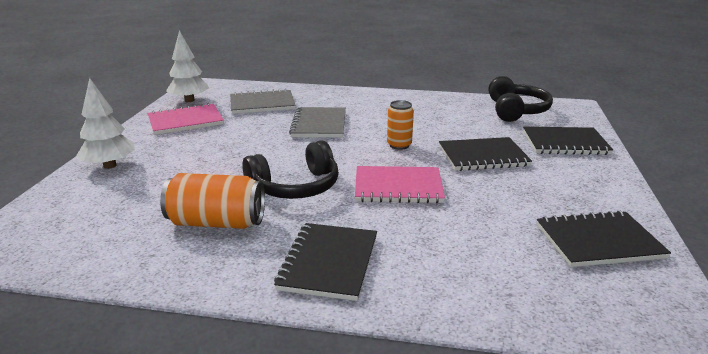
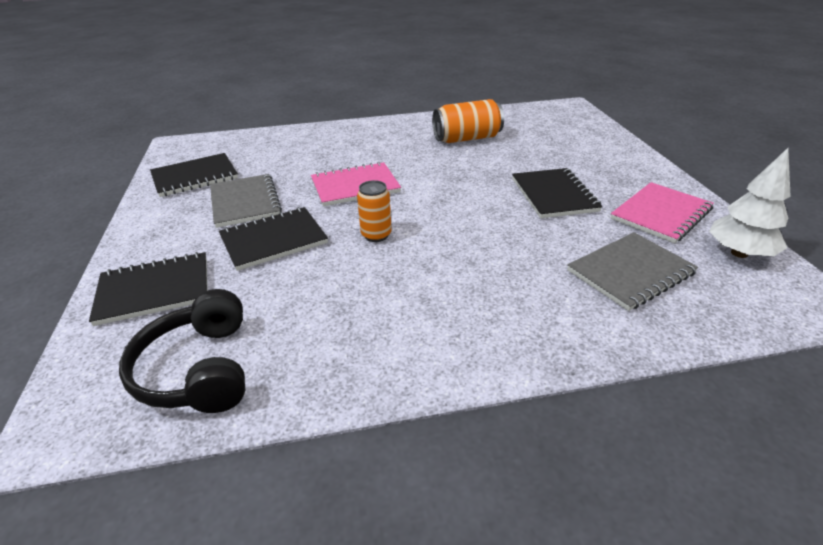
camera: 160 degrees right, 10 degrees up
(110, 165) = (616, 154): white tree -> none
(295, 187) = (441, 169): black headphones -> none
(319, 124) = (499, 248): grey notebook -> grey notebook (245, 202)
(329, 262) = (376, 135): black notebook -> black notebook (553, 195)

